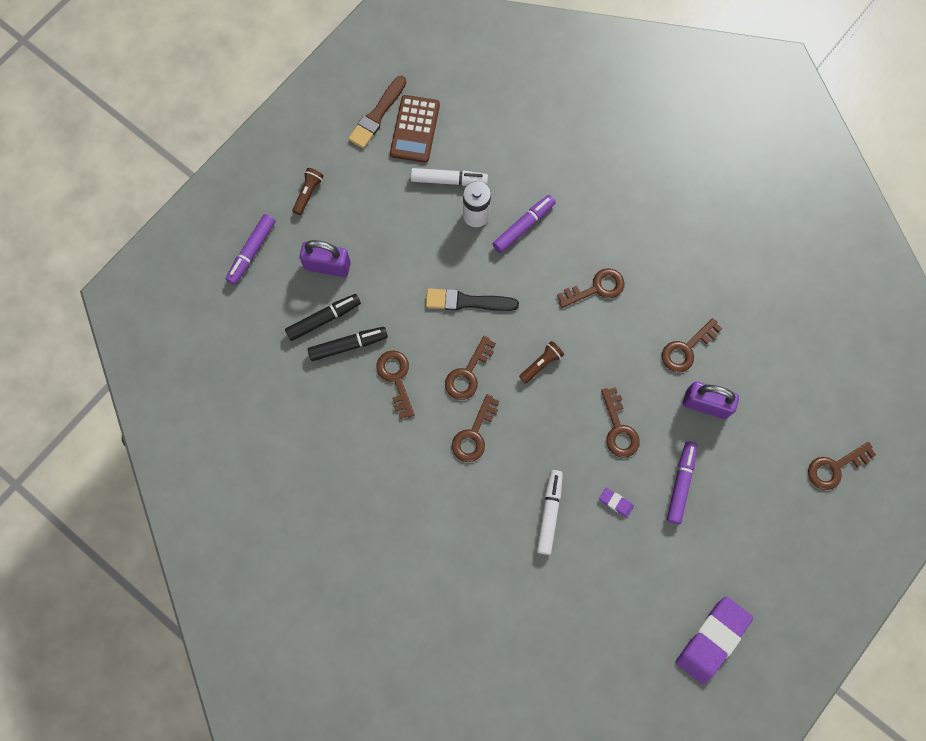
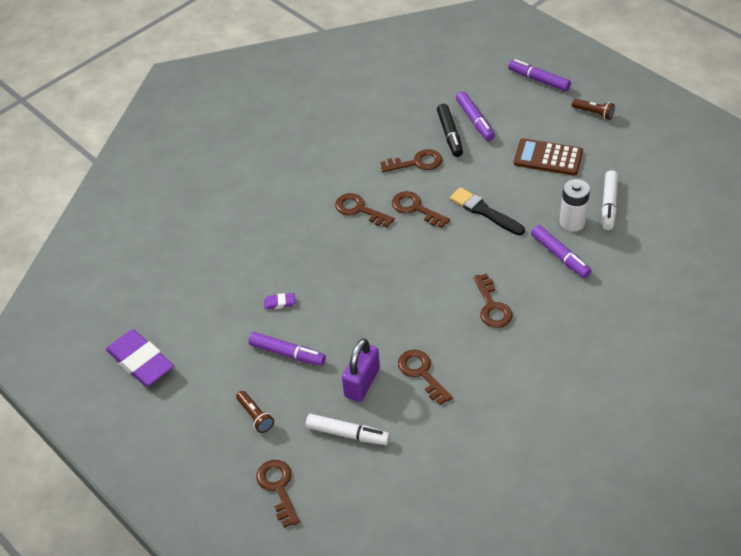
camera: 100 degrees right, 25 degrees down
(324, 319) = (475, 121): black marker -> purple marker
(327, 266) = (524, 123): purple padlock -> none
(377, 115) = (676, 158): brown brush -> none
(415, 129) = (662, 183): brown calculator -> brown calculator (548, 158)
(467, 301) = (484, 211): black brush -> black brush turned 60 degrees counterclockwise
(541, 364) = (418, 259): brown flashlight -> brown flashlight (255, 416)
(549, 513) = (280, 255): white marker -> white marker (348, 434)
(616, 502) = (279, 303): purple eraser -> purple eraser turned 45 degrees clockwise
(619, 429) = (348, 311): brown key -> none

